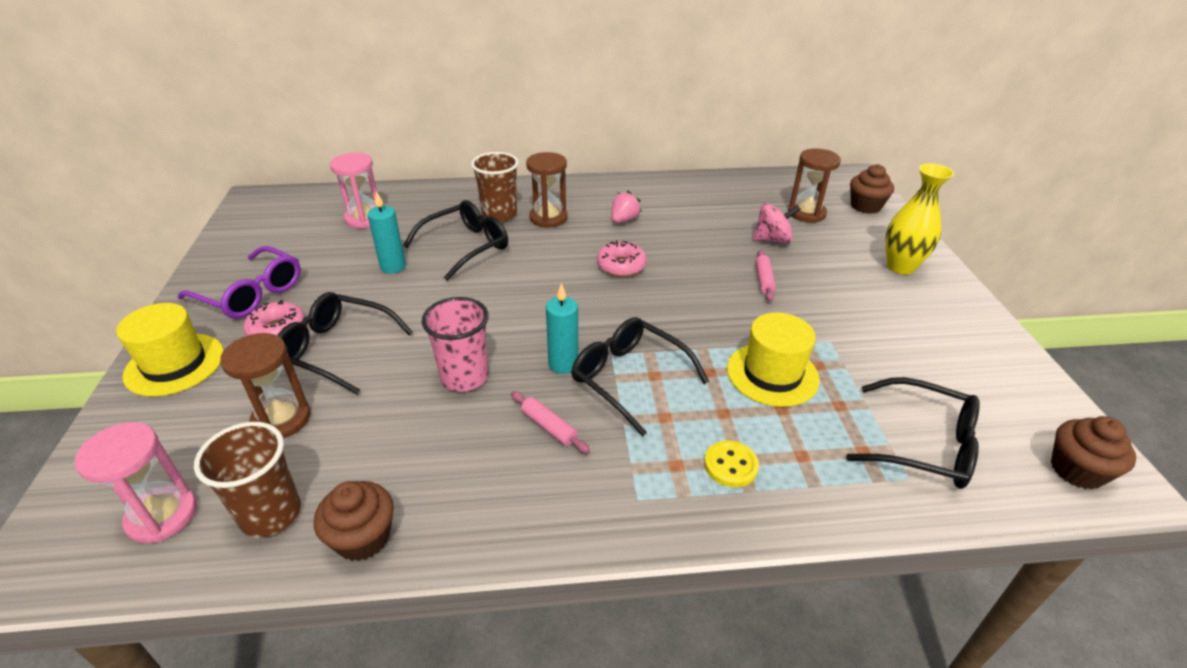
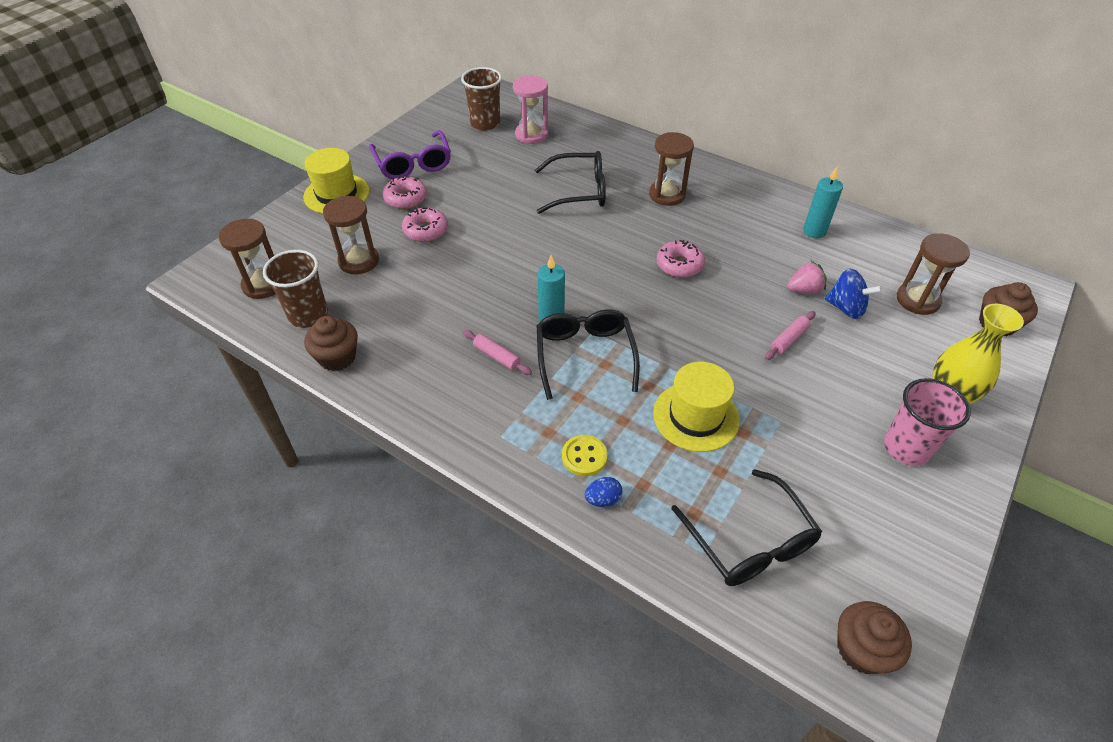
camera: 40 degrees right, 10 degrees up
(162, 516) = (263, 285): pink hourglass -> brown hourglass
(336, 349) = (426, 230): black glasses -> pink donut
(393, 267) = (514, 184): turquoise candle -> turquoise candle (814, 231)
(464, 377) = (480, 292): pink cup -> pink cup (906, 448)
(499, 214) = (631, 174): brown cup -> brown cup (485, 123)
(548, 427) = (497, 356): pink rolling pin -> pink rolling pin turned 45 degrees counterclockwise
(624, 220) = (728, 225): pink strawberry -> pink strawberry (804, 290)
(772, 239) = (846, 308): pink spinning top -> blue spinning top
(789, 492) = (603, 499): none -> blue egg

